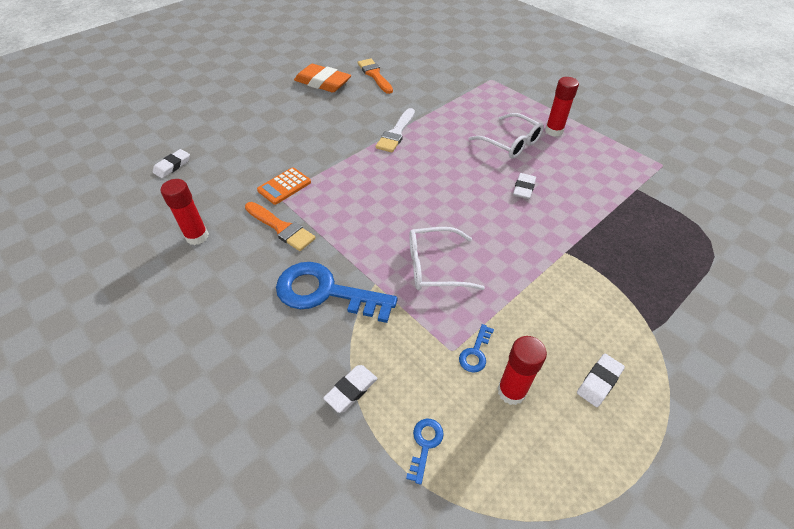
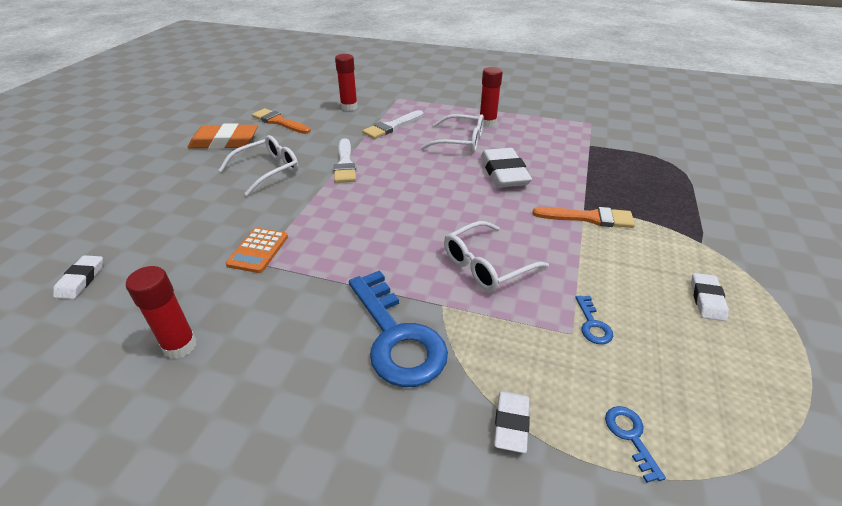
camera: 30 degrees left, 10 degrees down
(281, 228) = (288, 293): orange brush -> orange brush (588, 218)
(325, 292) = (396, 337): blue key -> blue key turned 105 degrees counterclockwise
(335, 119) = (267, 170): none -> white glasses
(462, 108) = (392, 126): none -> white brush
(511, 391) = (653, 343): red glue stick -> red glue stick (349, 107)
(523, 188) = (504, 172): white eraser -> white eraser, size x1.82

